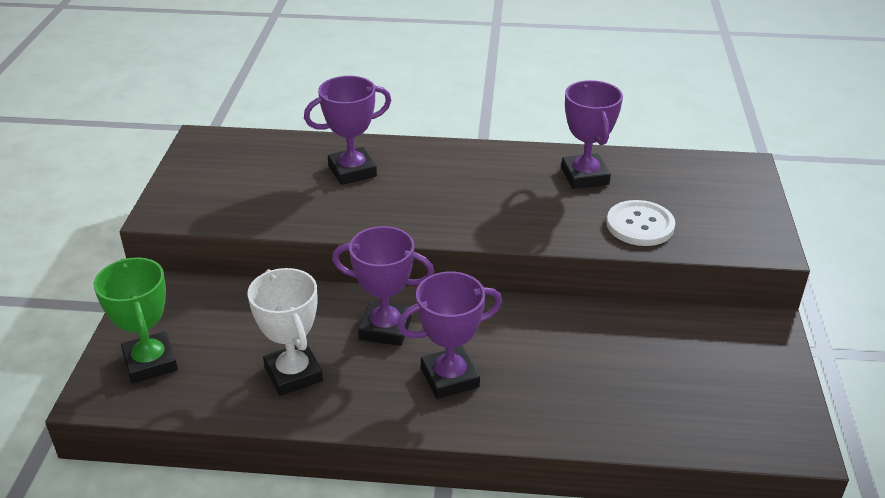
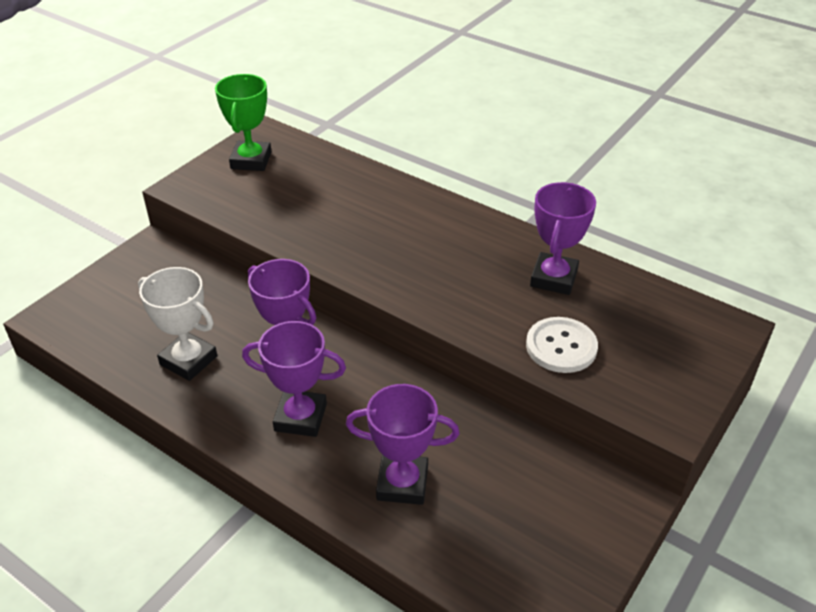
camera: 30 degrees right, 5 degrees up
(150, 362) = (102, 307): green trophy -> green trophy (251, 160)
(293, 374) = (188, 360): white trophy -> white trophy turned 60 degrees counterclockwise
(352, 171) = (354, 201): purple trophy -> purple trophy (402, 483)

